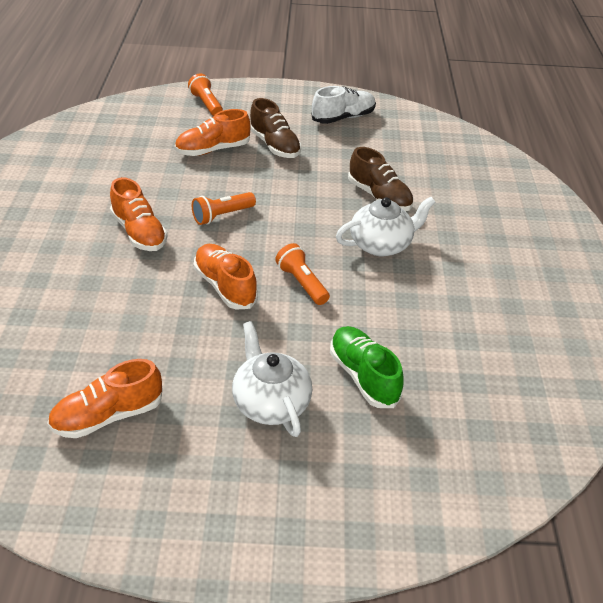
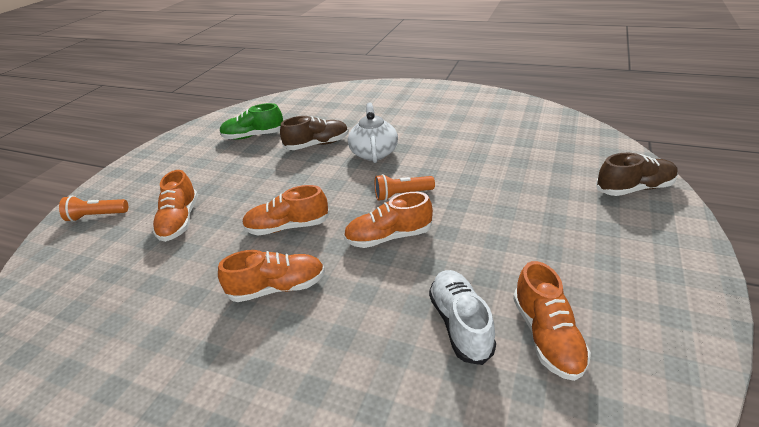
camera: 65 degrees left, 5 degrees down
(222, 216) = (287, 227): orange flashlight -> orange shoe
(270, 403) = (536, 229): white teapot -> none
(274, 145) = (207, 183): brown shoe -> brown shoe (634, 188)
(343, 118) = (201, 144): white shoe -> white shoe (460, 324)
(363, 376) = (513, 182): green shoe -> green shoe (253, 136)

